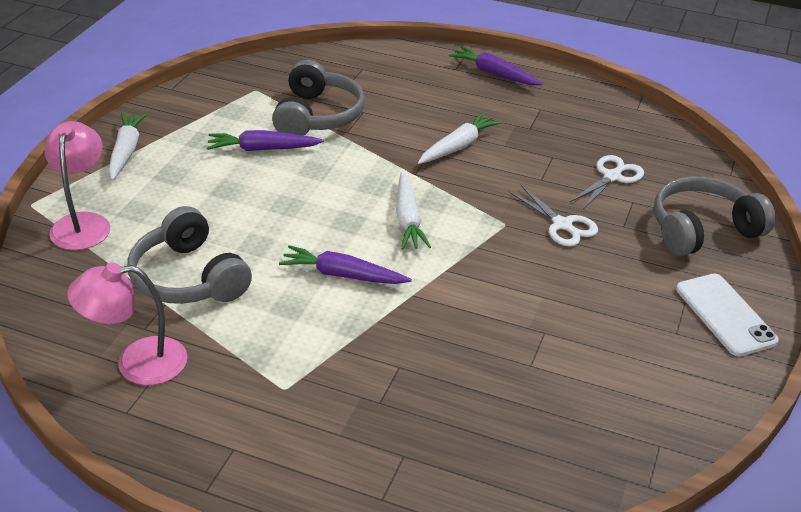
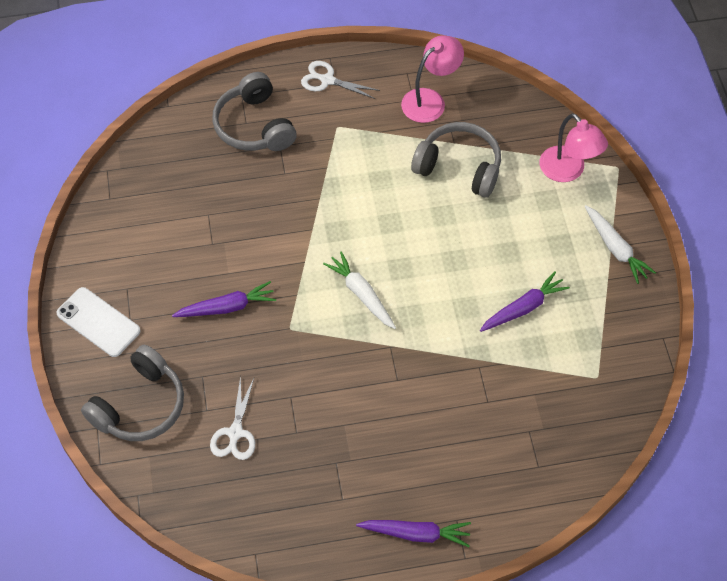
camera: 150 degrees right, 20 degrees up
(318, 116) = (518, 373): grey headphones -> grey headphones (254, 126)
(343, 275) = (367, 220): purple carrot -> purple carrot (227, 307)
(458, 146) = (379, 400): white carrot -> none
(562, 225) = (248, 351): white scissors -> white scissors (327, 80)

